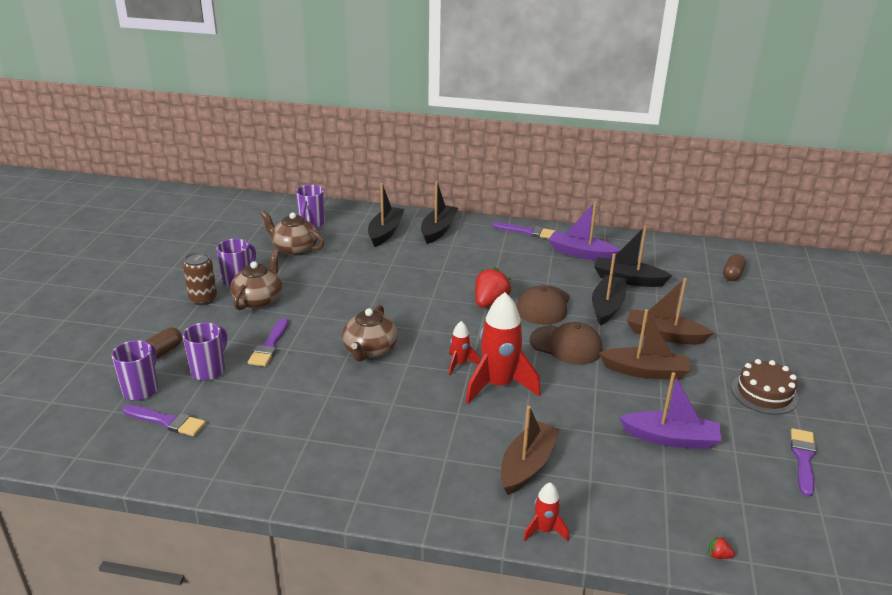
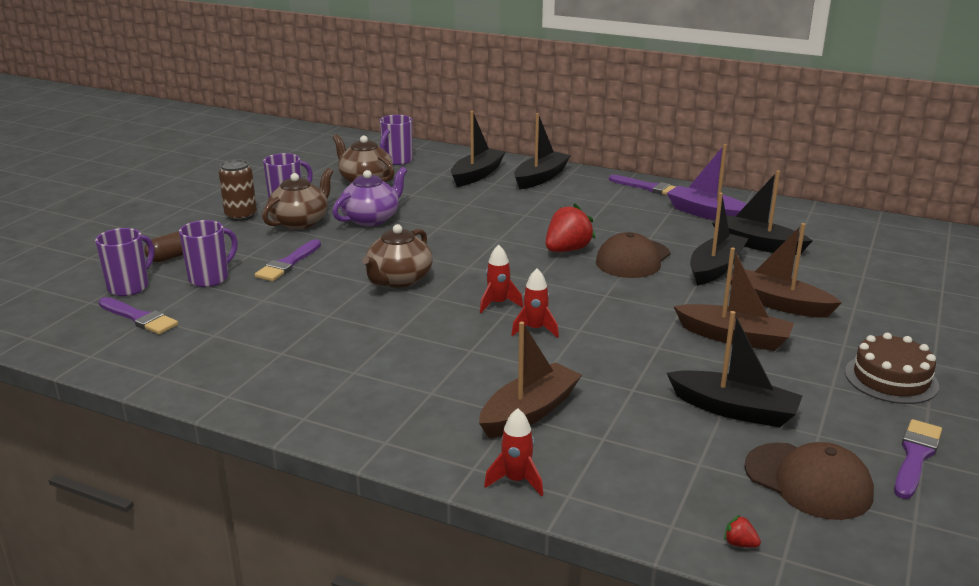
camera: 15 degrees right, 5 degrees down
(318, 289) = (371, 219): none -> purple teapot
(498, 385) = (535, 329): red rocket -> red rocket, size x0.49
(566, 345) = (642, 300): brown cap -> brown cap (808, 481)
(671, 438) = (734, 410): purple boat -> black boat
(732, 275) = (903, 252): brown capsule -> none

